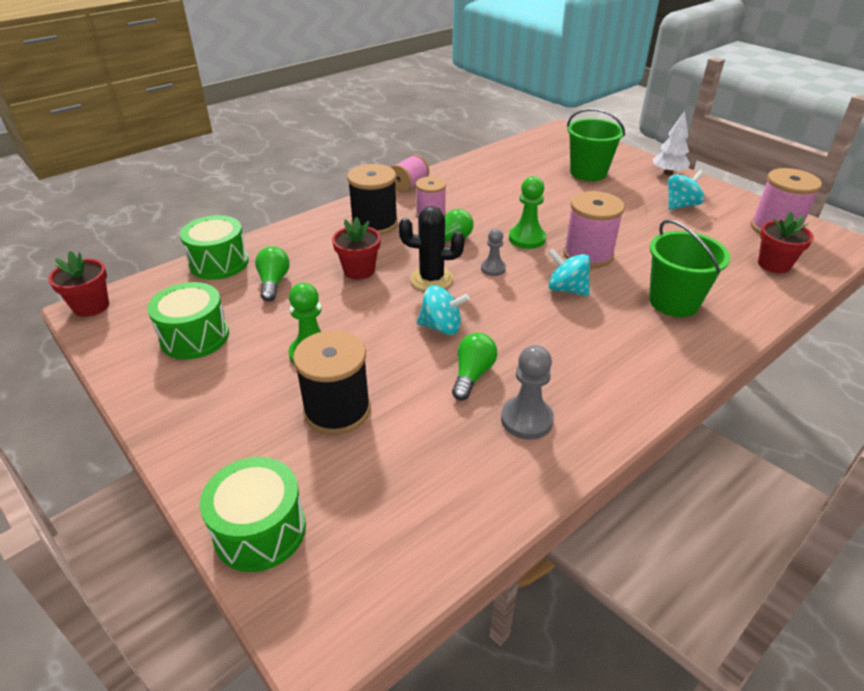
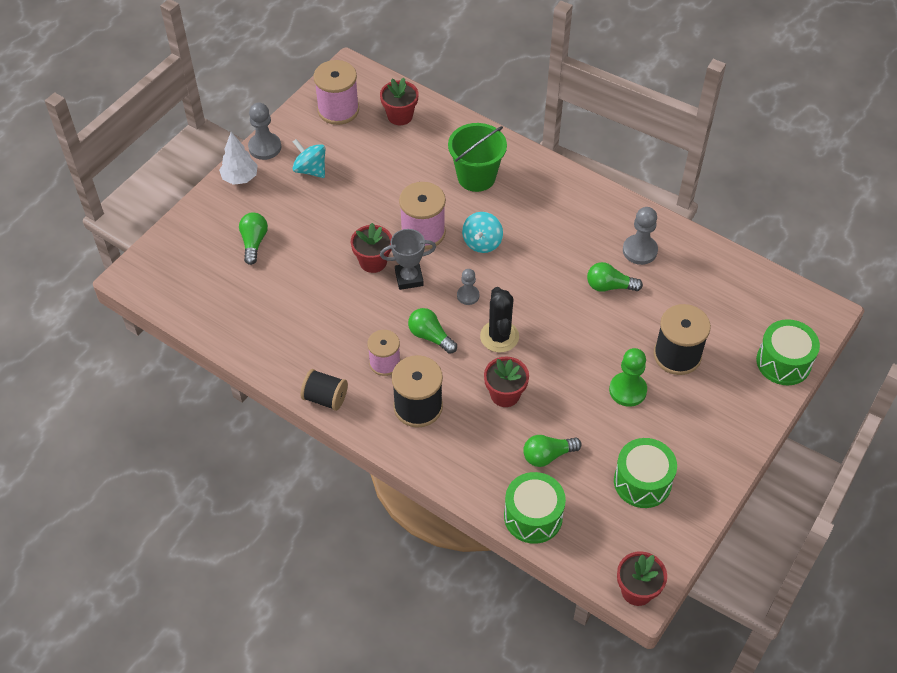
camera: 105 degrees left, 15 degrees up
(409, 186) = (325, 398): pink spool -> black spool
(441, 327) = (563, 315): turquoise spinning top -> none
(527, 239) = (409, 278): green pawn -> grey trophy
(553, 223) = (373, 262): none -> red flower pot
(588, 173) = (254, 242): green bucket -> green light bulb
(710, 187) = (265, 147): none -> grey pawn

